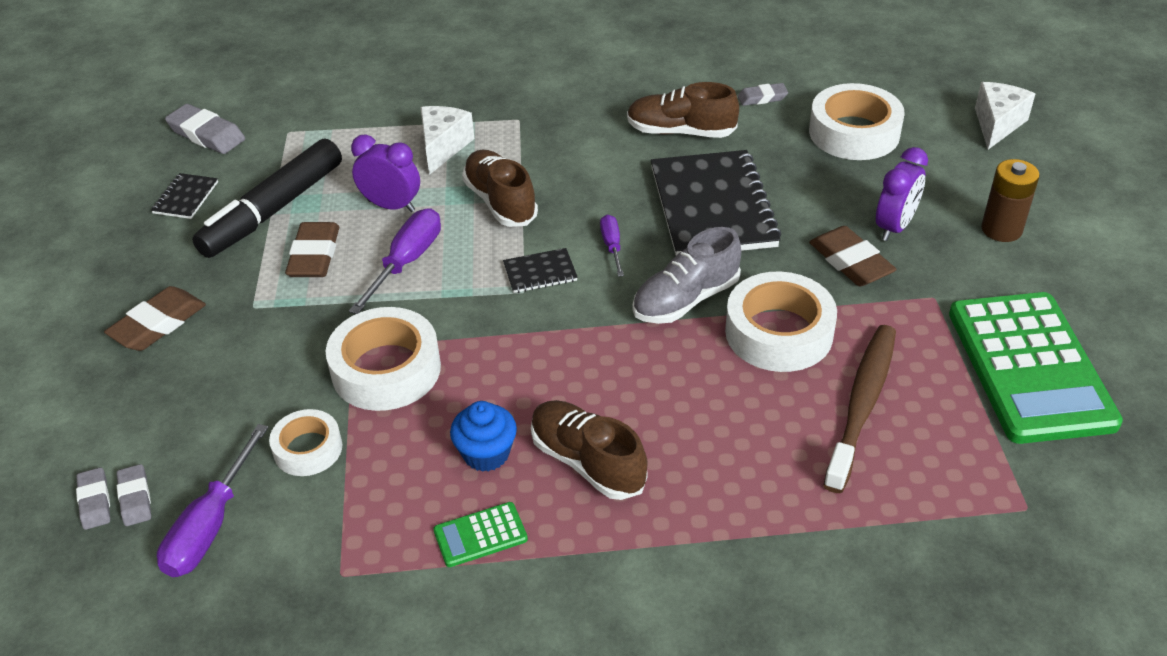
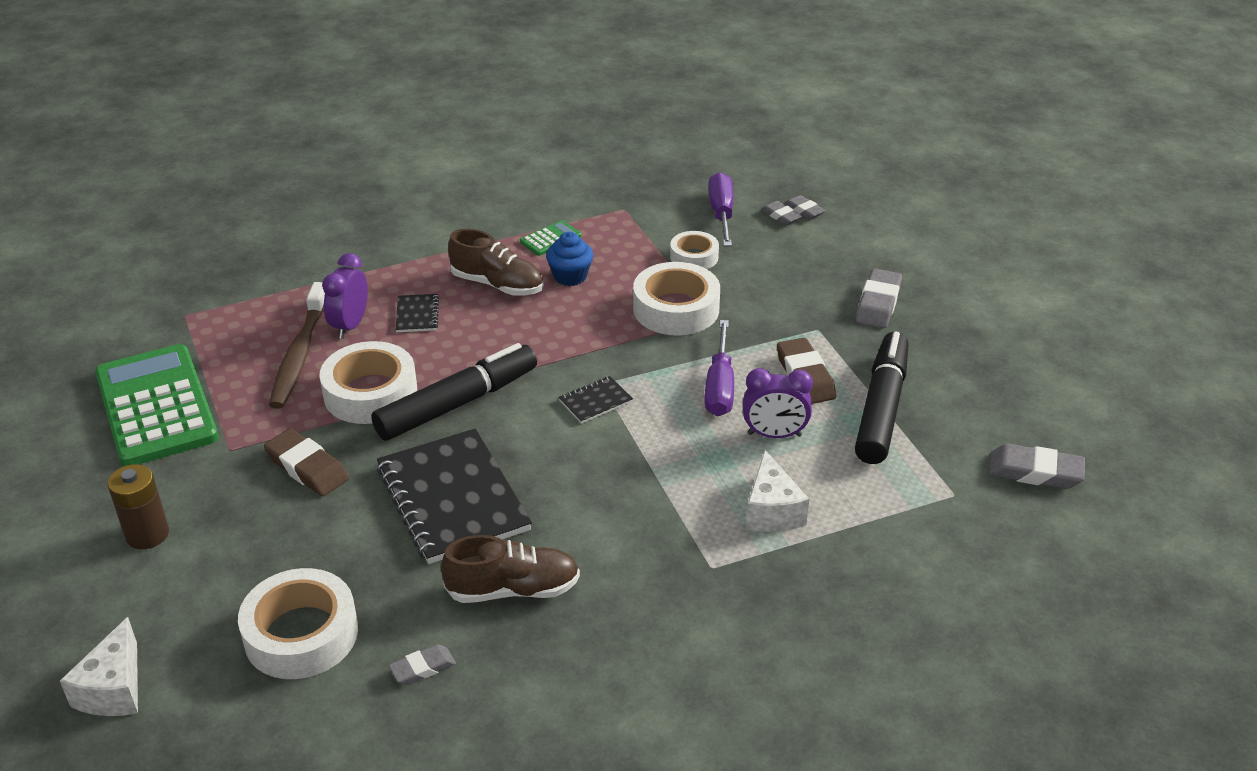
camera: 160 degrees right, 5 degrees down
(158, 324) = (878, 304): brown eraser -> grey eraser
(186, 198) = (975, 403): black notebook -> black notebook (417, 315)
(500, 202) = (671, 460): brown shoe -> none
(612, 246) = (540, 438): purple screwdriver -> none
(685, 300) = (457, 404): grey shoe -> black marker
(894, 227) = (260, 514): purple clock -> purple clock (350, 325)

